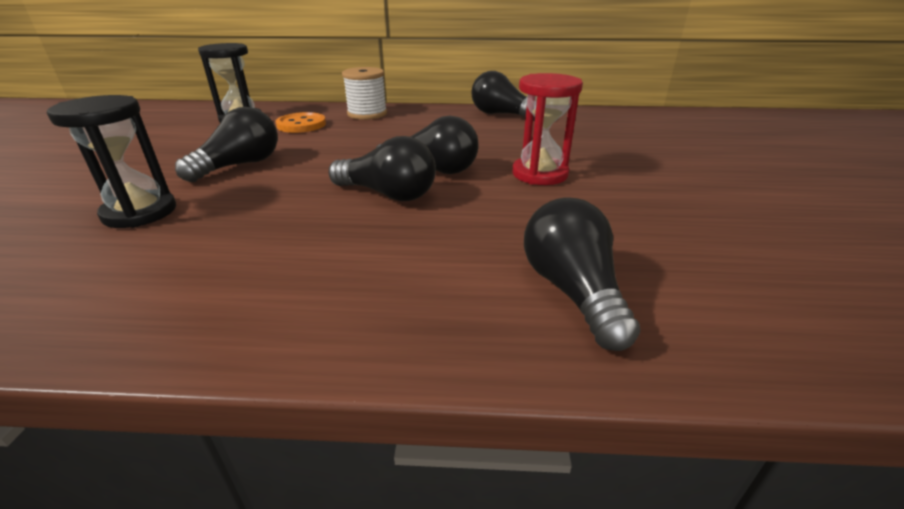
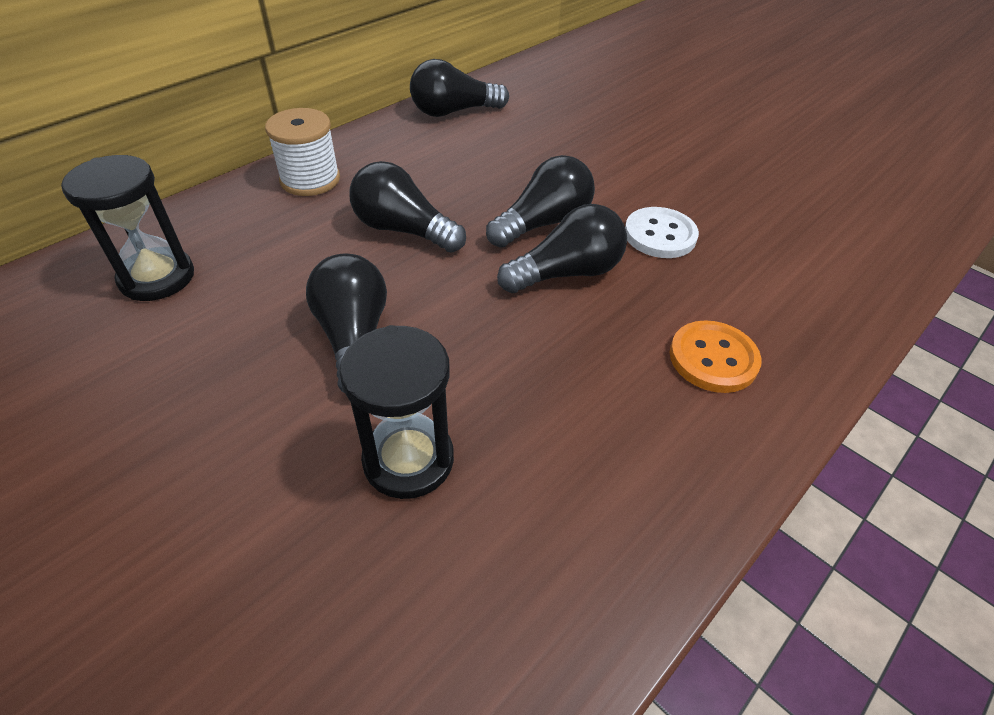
camera: 50 degrees left, 15 degrees up
(301, 125) = (271, 240): orange button -> orange button (713, 358)
(495, 208) = (660, 235): none -> white button
(539, 174) = (621, 178): red hourglass -> none
(572, 291) = (806, 273): black light bulb -> black light bulb (403, 230)

